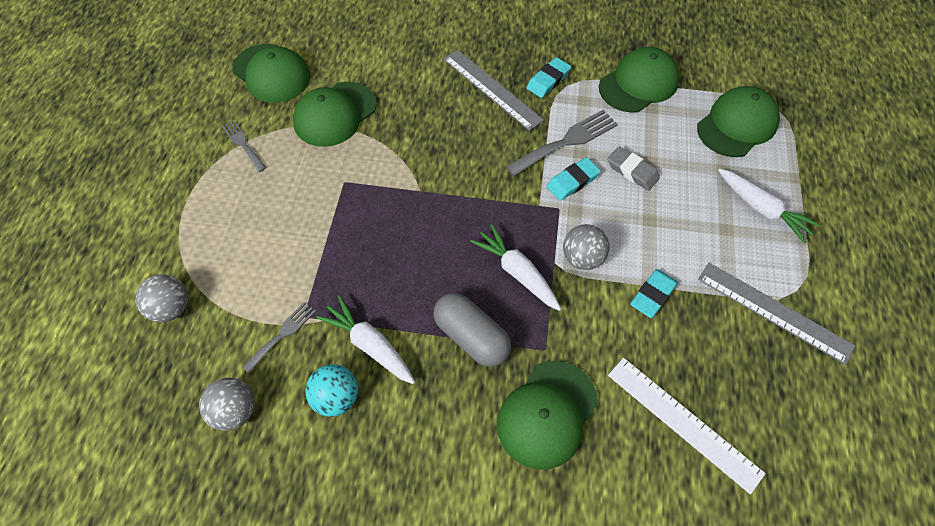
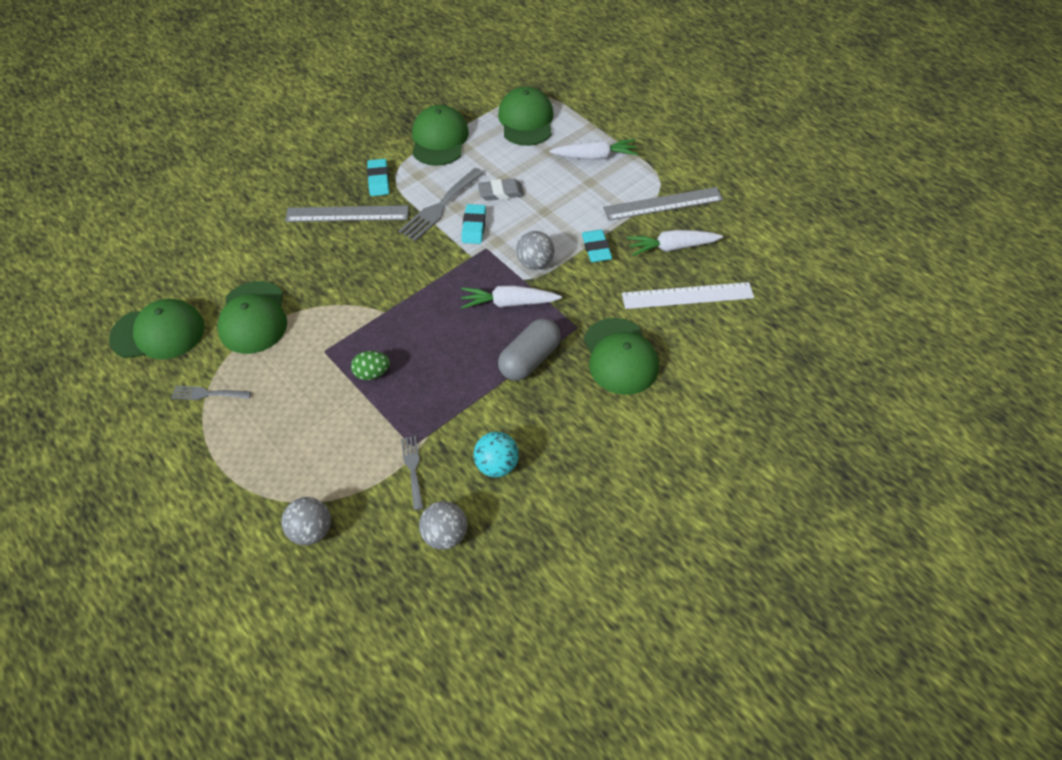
camera: 50 degrees left, 5 degrees down
(351, 231) = (372, 373): none -> green egg
(370, 345) = (476, 420): white carrot -> white carrot (672, 247)
(471, 337) = (529, 359): grey capsule -> grey capsule turned 45 degrees counterclockwise
(566, 141) = (440, 207): grey fork -> grey fork turned 150 degrees counterclockwise

